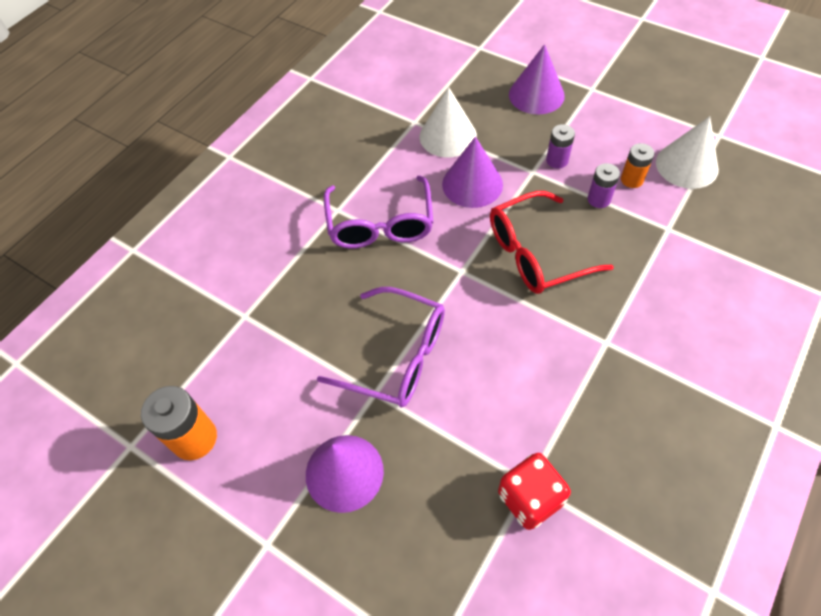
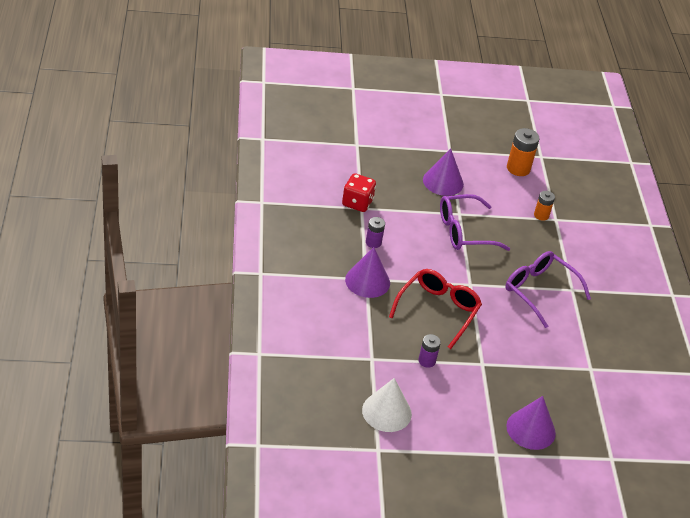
camera: 135 degrees right, 15 degrees down
(448, 136) = (558, 367): white cone -> none
(472, 184) = (511, 338): purple cone -> purple cone (367, 281)
(557, 160) = (473, 378): purple battery -> purple battery (373, 242)
(632, 179) = (416, 384): orange battery -> orange battery (541, 215)

